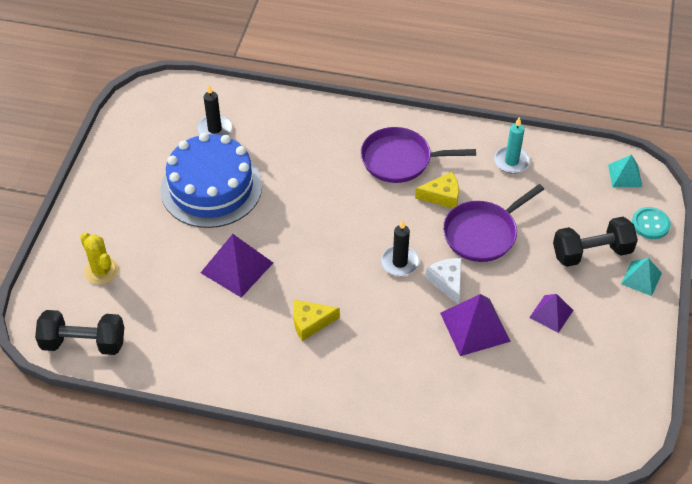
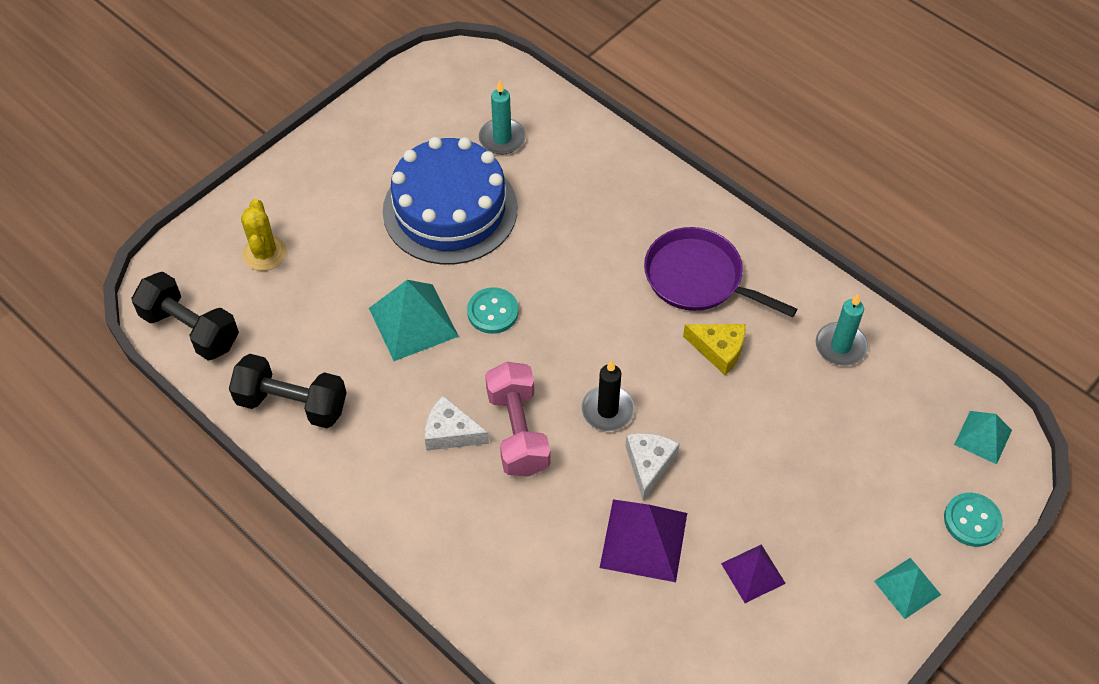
camera: 30 degrees right, 5 degrees up
(214, 129) = (502, 138): black candle -> turquoise candle
(237, 267) = (413, 322): purple pyramid -> turquoise pyramid
(285, 237) = (493, 312): none -> turquoise button
(310, 322) = (451, 432): yellow cheese -> white cheese
(353, 301) = (518, 431): none -> pink dumbbell
(482, 233) = (737, 423): purple pan -> none
(591, 252) = (863, 519): black dumbbell -> black dumbbell (292, 404)

